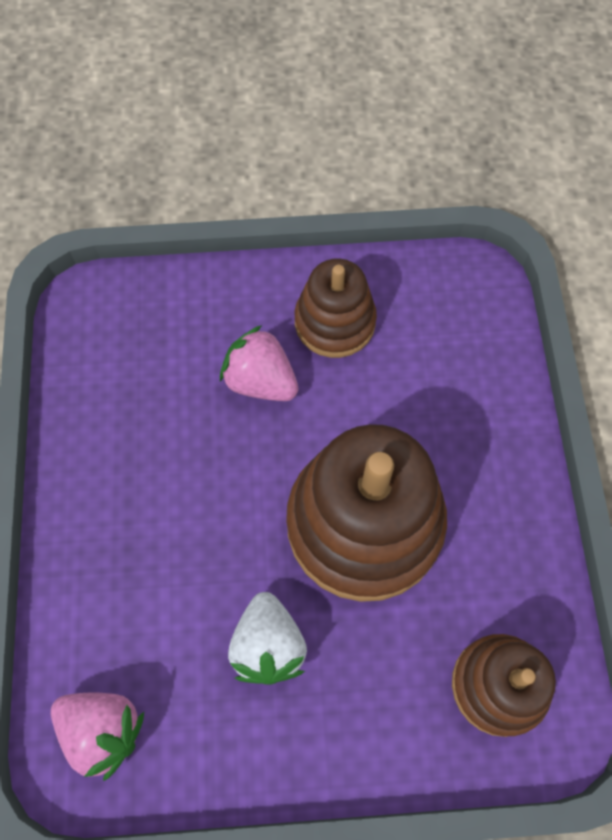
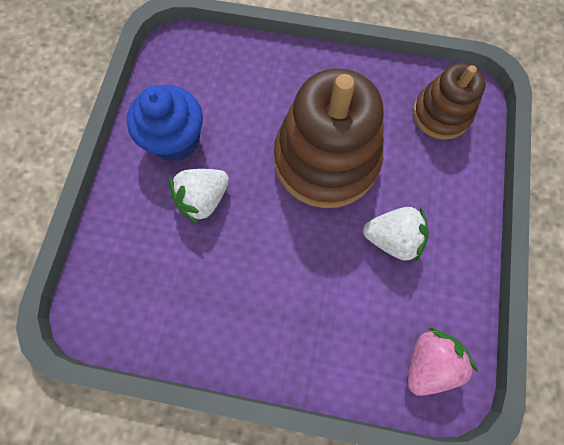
camera: 75 degrees left, 5 degrees up
(260, 381) = (203, 199): pink strawberry -> white strawberry
(335, 322) = (175, 140): brown stacking toy -> blue cupcake

